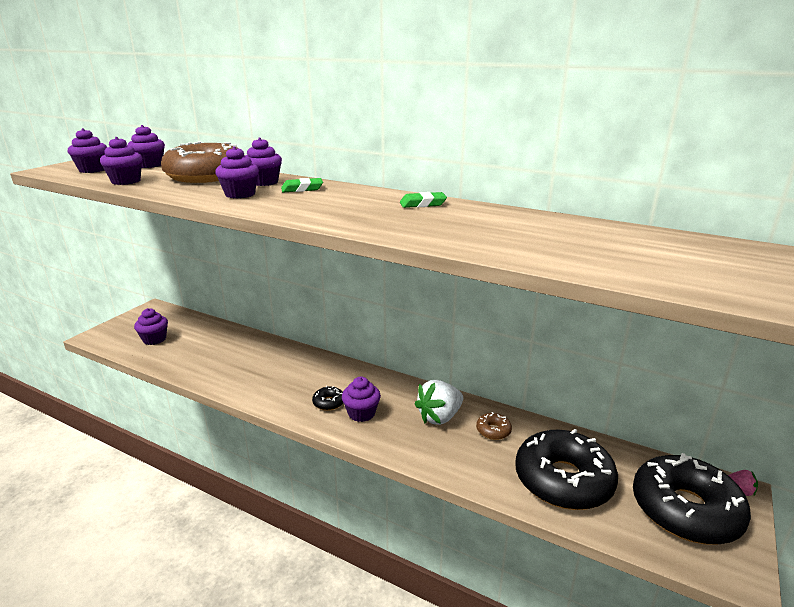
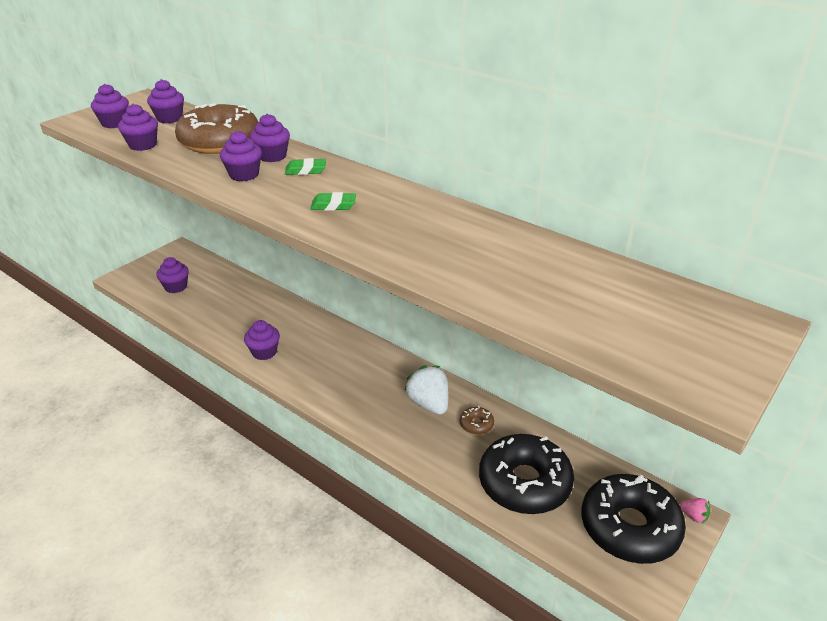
camera: 10 degrees right, 10 degrees up
(329, 402) = (327, 376): black donut -> none
(361, 413) = (355, 391): purple cupcake -> purple cupcake (264, 352)
(423, 204) = (414, 204): green eraser -> green eraser (333, 205)
(439, 417) = (429, 404): white strawberry -> white strawberry turned 90 degrees clockwise

